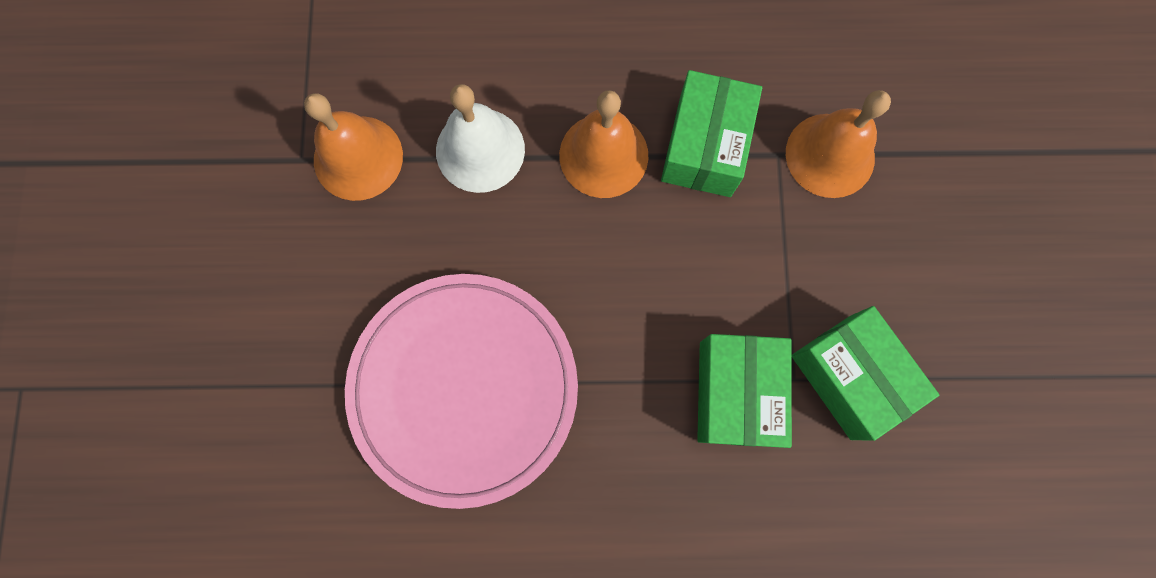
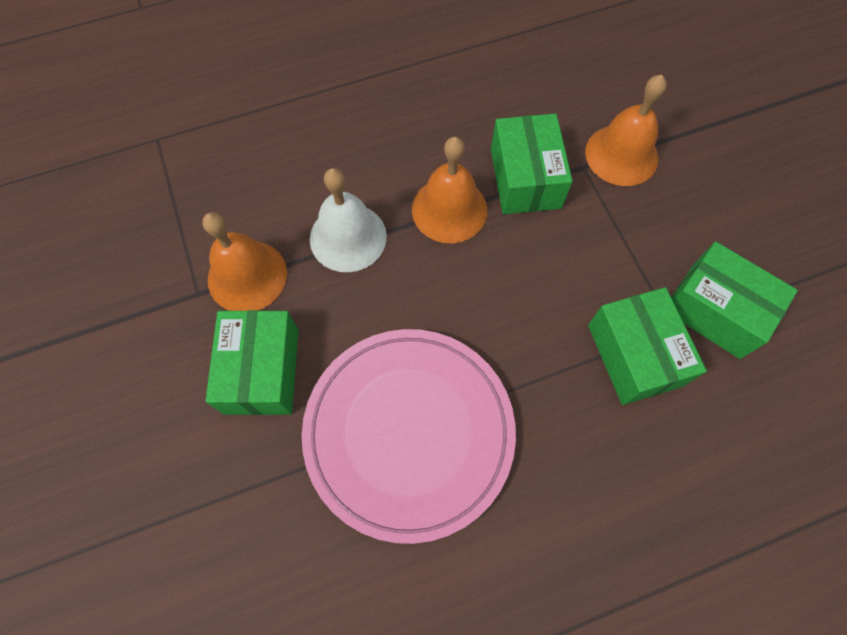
camera: 20 degrees left, 10 degrees down
(338, 269) = (261, 371): none -> green box

